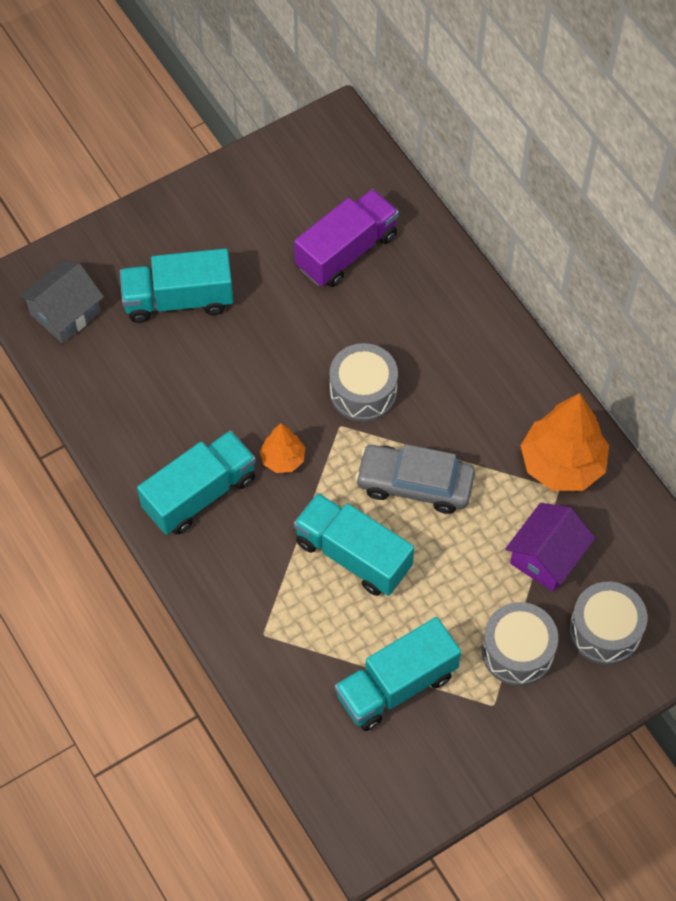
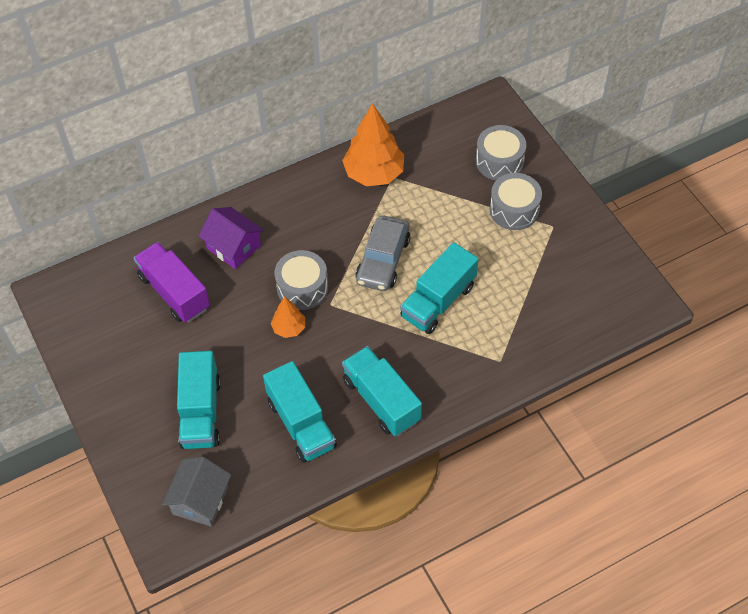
camera: 85 degrees left, 5 degrees down
(65, 313) = (200, 500): grey house -> grey house turned 60 degrees clockwise
(283, 459) = (355, 343): orange tree -> orange tree (289, 328)
(396, 685) = (539, 280): turquoise truck -> turquoise truck (301, 424)
(546, 557) = (444, 188): purple house -> purple house (233, 247)

